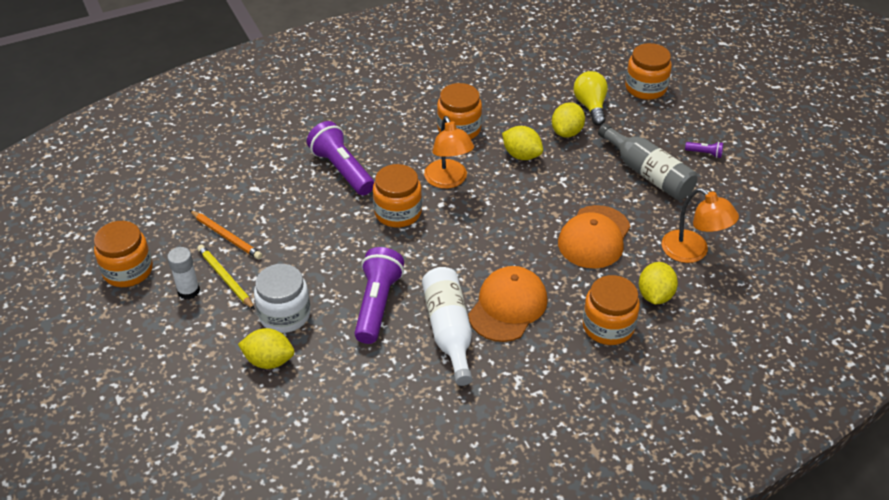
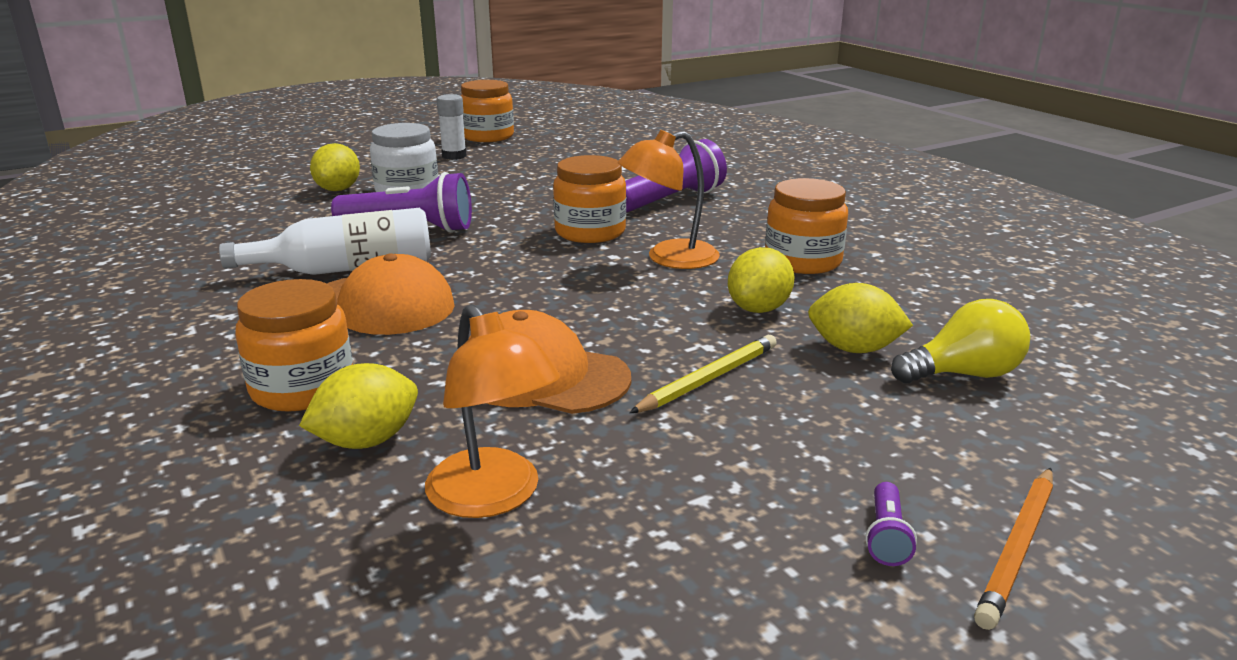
camera: 85 degrees right, 20 degrees down
(225, 278) = (470, 166): yellow pencil -> yellow pencil (708, 379)
(226, 236) = (538, 162): orange pencil -> orange pencil (1017, 548)
(645, 88) = (1104, 447): orange jar -> none
(648, 174) = (760, 442): grey bottle -> none
(655, 295) = (367, 441): yellow lemon -> yellow lemon turned 45 degrees counterclockwise
(692, 252) = (493, 497): orange lamp -> orange lamp turned 75 degrees counterclockwise

